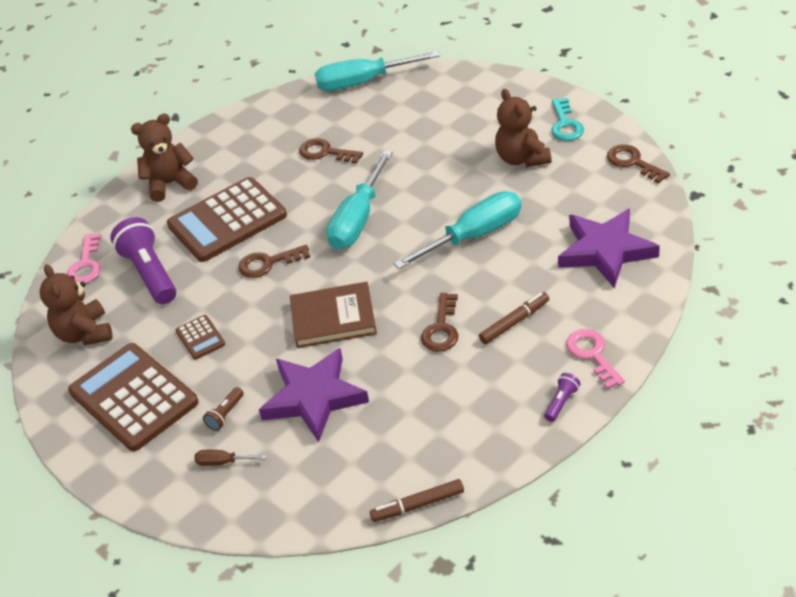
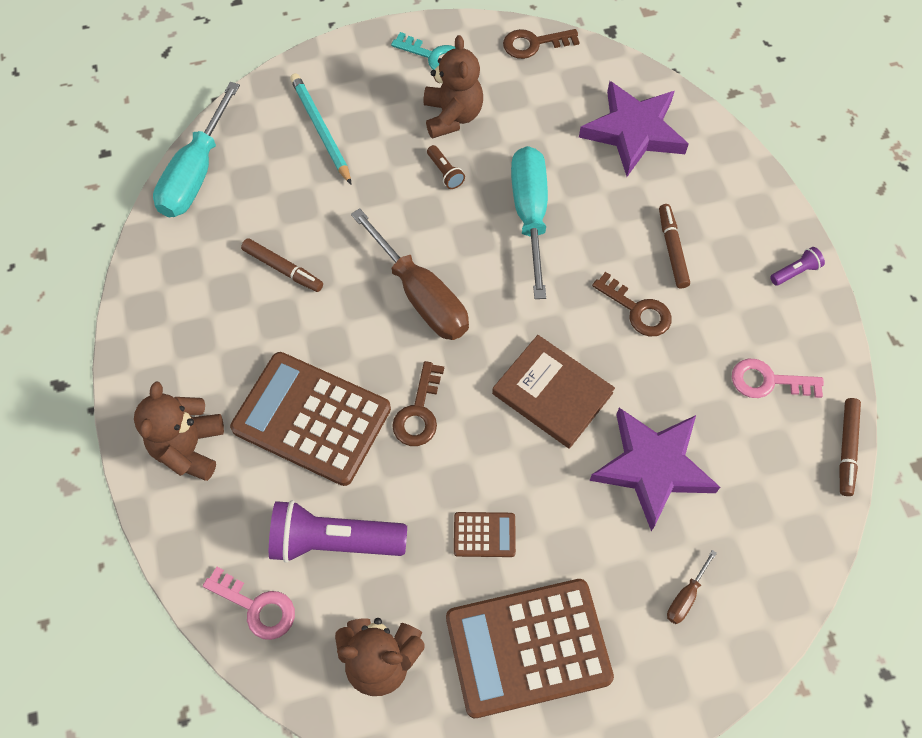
camera: 65 degrees left, 20 degrees up
(225, 414) = (619, 562): brown flashlight -> brown flashlight (445, 172)
(227, 220) = (312, 418): brown calculator -> brown calculator turned 120 degrees clockwise
(325, 152) = (283, 269): brown key -> brown marker
(333, 318) = (552, 393): brown book -> brown book turned 75 degrees counterclockwise
(358, 219) = (421, 295): turquoise screwdriver -> brown screwdriver
(448, 110) = (321, 130): none -> turquoise pencil
(522, 158) = (452, 116): brown teddy bear -> brown teddy bear turned 105 degrees counterclockwise
(561, 402) = (795, 272): purple flashlight -> purple flashlight turned 90 degrees clockwise
(592, 354) = (754, 217): pink key -> pink key (767, 381)

